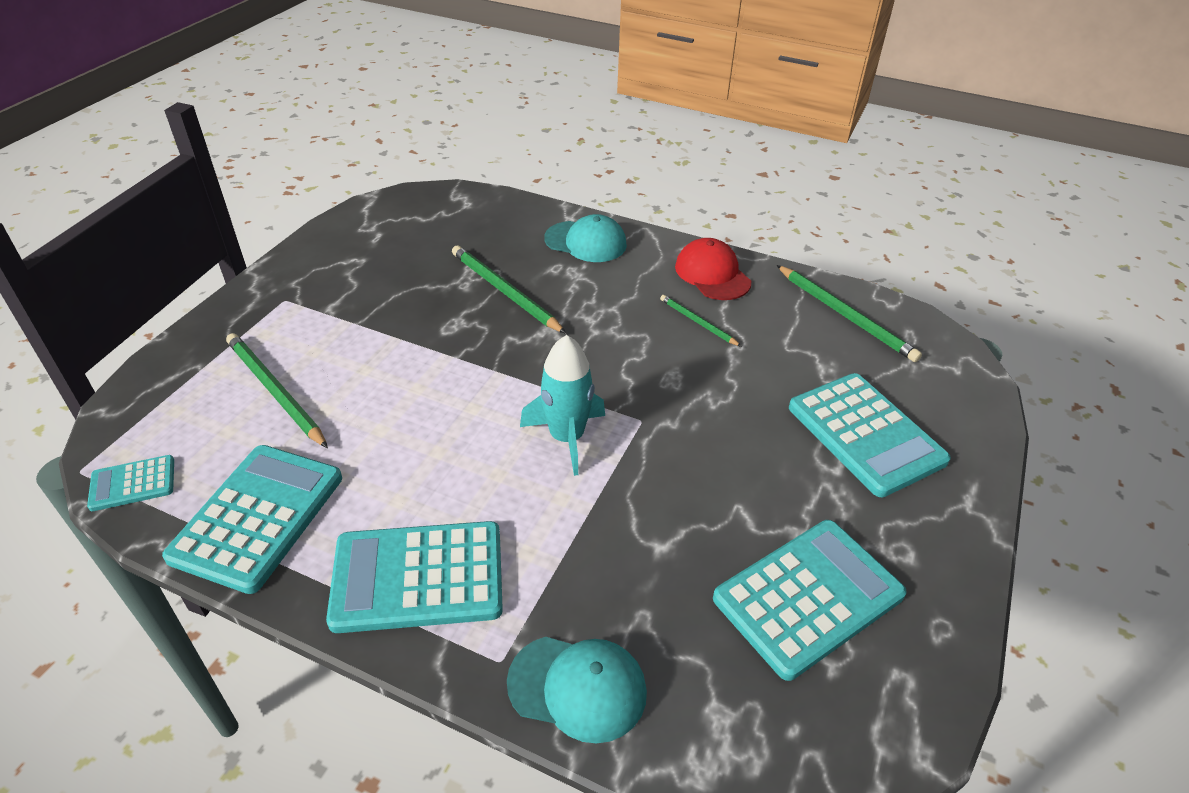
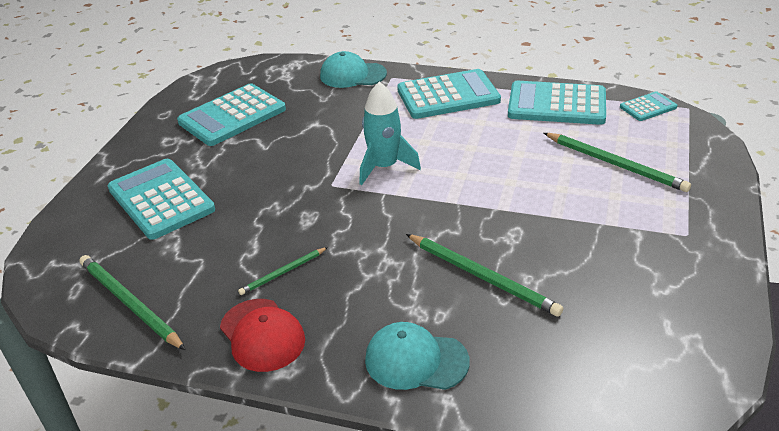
camera: 175 degrees right, 5 degrees down
(258, 517) = (557, 104): turquoise calculator -> turquoise calculator turned 90 degrees clockwise
(697, 322) = (283, 273): green pencil -> green pencil turned 105 degrees clockwise

